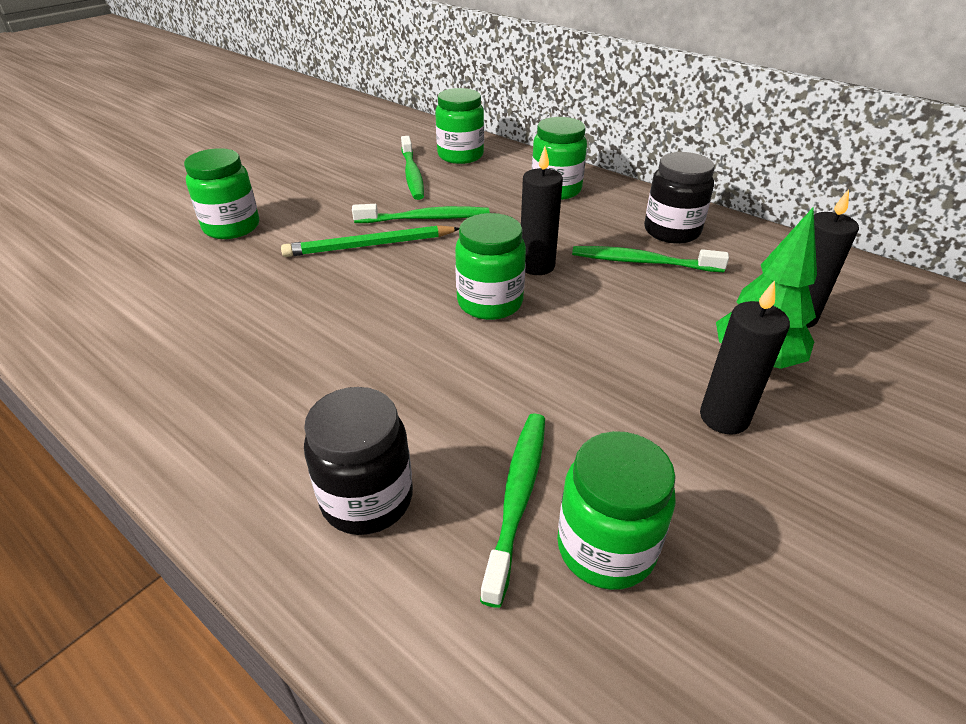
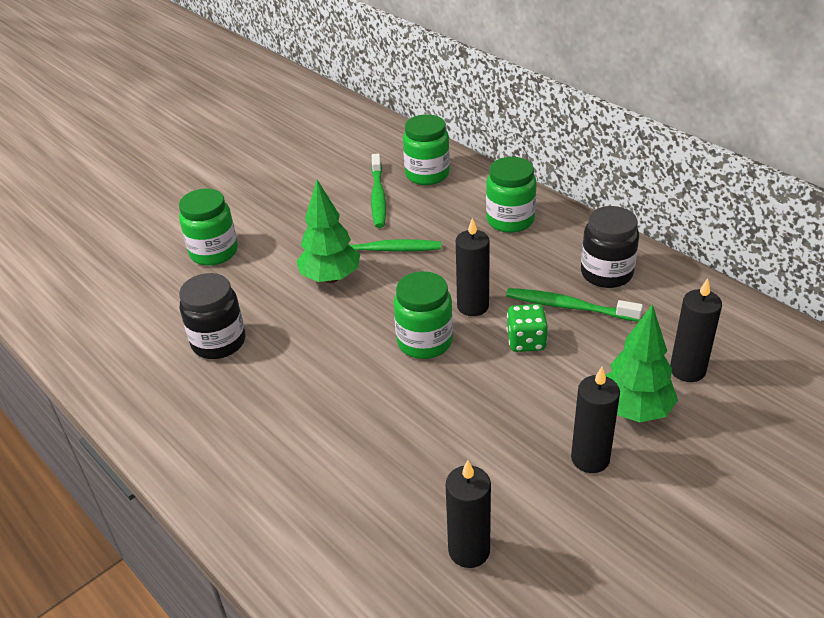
camera: 10 degrees right, 0 degrees up
(367, 499) = (306, 502): black jar -> black jar (218, 342)
(370, 246) = (331, 278): green pencil -> green tree
(517, 498) = (413, 510): green toothbrush -> none
(606, 297) = (526, 341): none -> green dice
(606, 548) = (469, 550): green jar -> black candle

